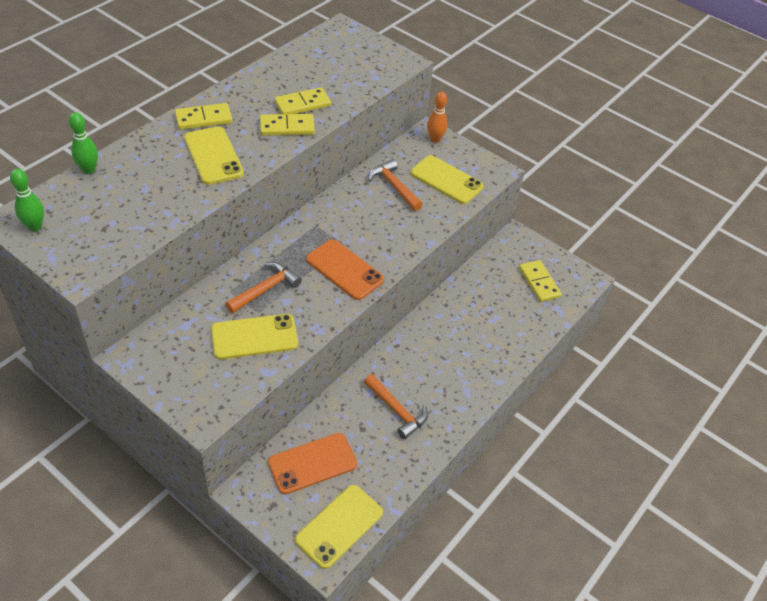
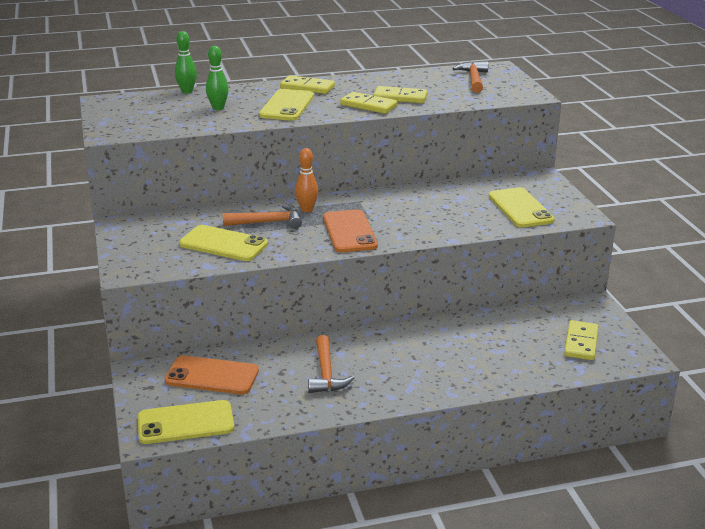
camera: 40 degrees right, 20 degrees down
(35, 226) = (113, 106): green bowling pin -> green bowling pin (218, 108)
(394, 186) = (462, 198): orange hammer -> orange hammer (473, 79)
(435, 139) = (542, 182): orange bowling pin -> orange bowling pin (307, 209)

